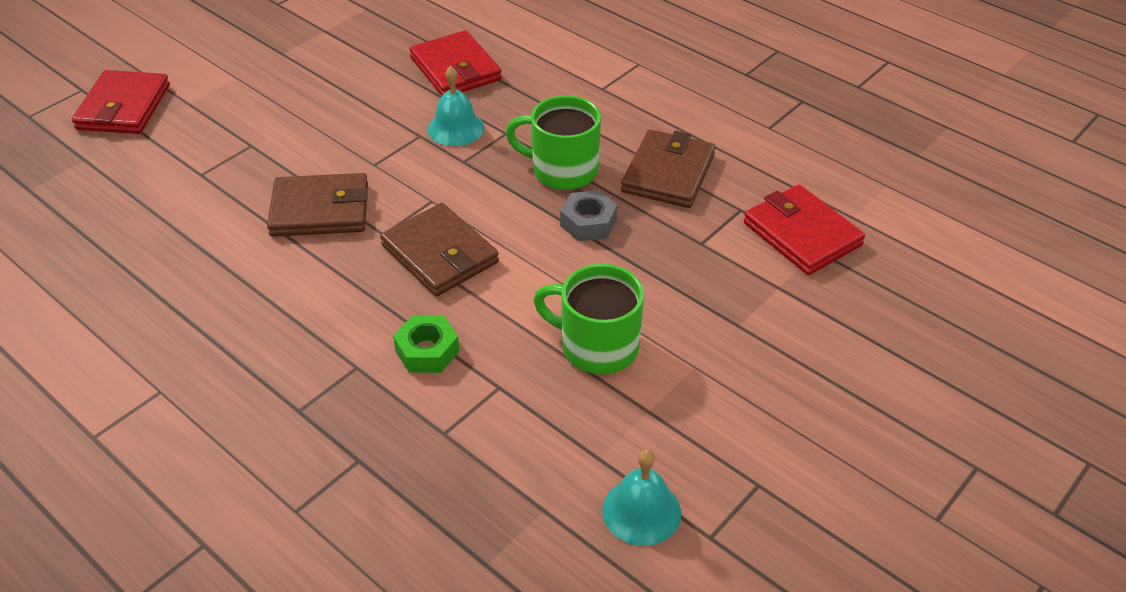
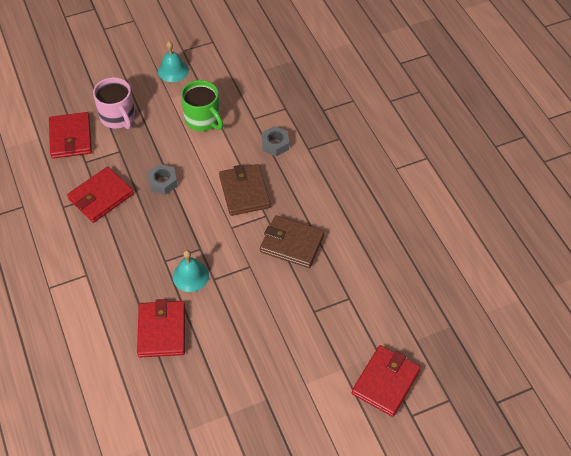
camera: 155 degrees left, 10 degrees up
(427, 351) = (275, 144): green nut -> grey nut
(562, 170) = (153, 220): green mug -> none
(641, 511) = (230, 56): turquoise bell -> turquoise bell (173, 70)
(668, 173) = (101, 196): brown wallet -> red wallet
(757, 294) = (118, 117): none -> pink mug

